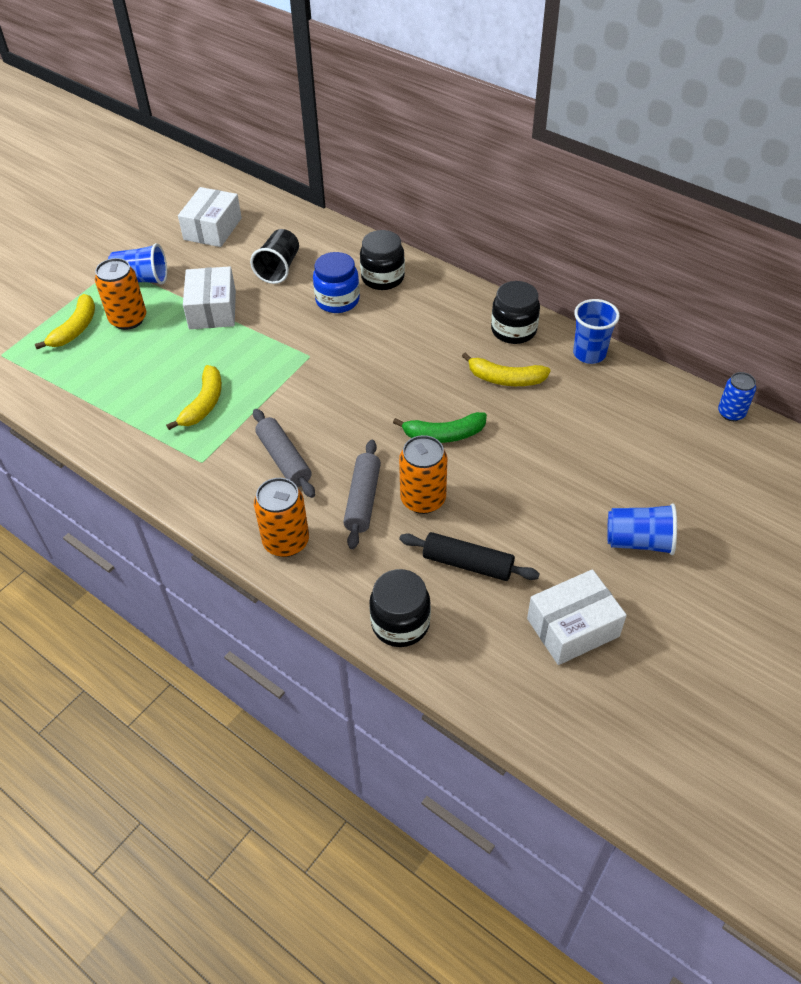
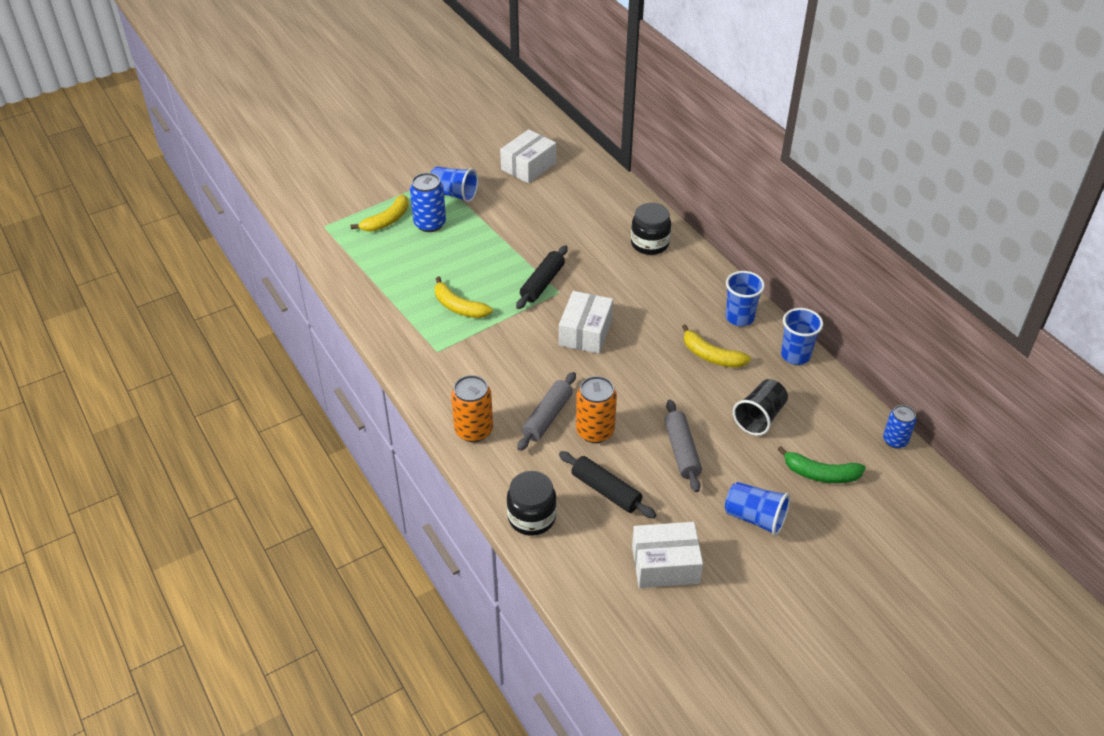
camera: 20 degrees right, 5 degrees down
(128, 319) = (430, 224): orange can -> blue can
(204, 404) = (458, 307): yellow banana -> yellow banana turned 90 degrees clockwise
(212, 310) = (498, 233): white box -> white box (585, 332)
(279, 268) = (567, 213): black cup -> black cup (759, 417)
(284, 459) = (501, 368): grey rolling pin -> grey rolling pin (681, 451)
(287, 351) = (542, 283): none -> black rolling pin
(337, 300) = (603, 253): blue jar -> none
(444, 435) = (637, 386): green banana -> green banana (820, 474)
(513, 330) = (739, 318): black jar -> blue cup

